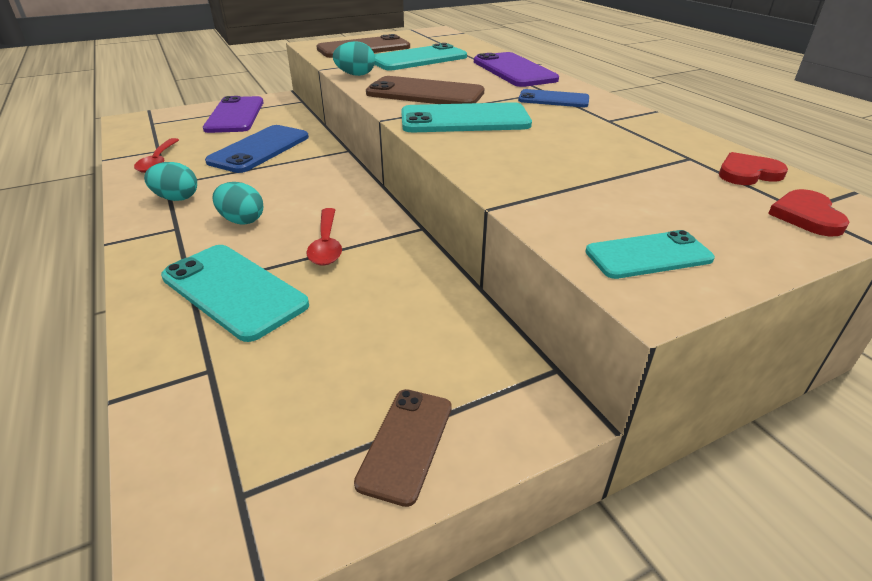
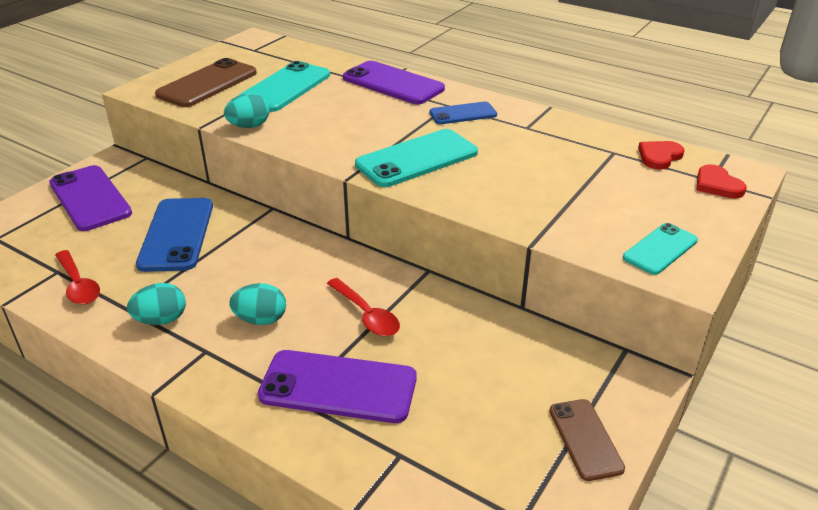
camera: 30 degrees left, 0 degrees up
(233, 291) = (338, 387): turquoise phone -> purple phone
(425, 93) = (346, 135): brown phone -> none

